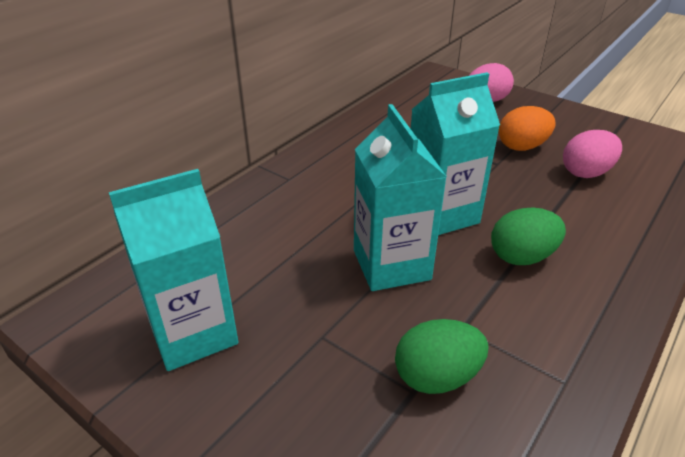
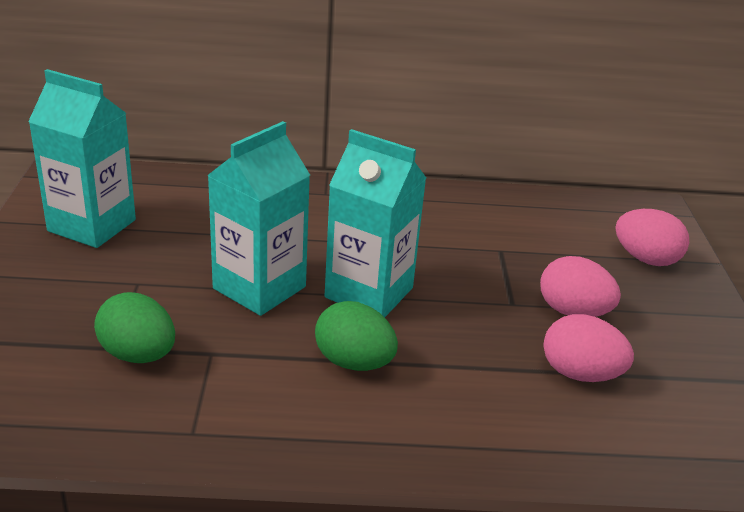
camera: 50 degrees right, 5 degrees down
(522, 147) = (573, 312): orange egg -> pink egg

